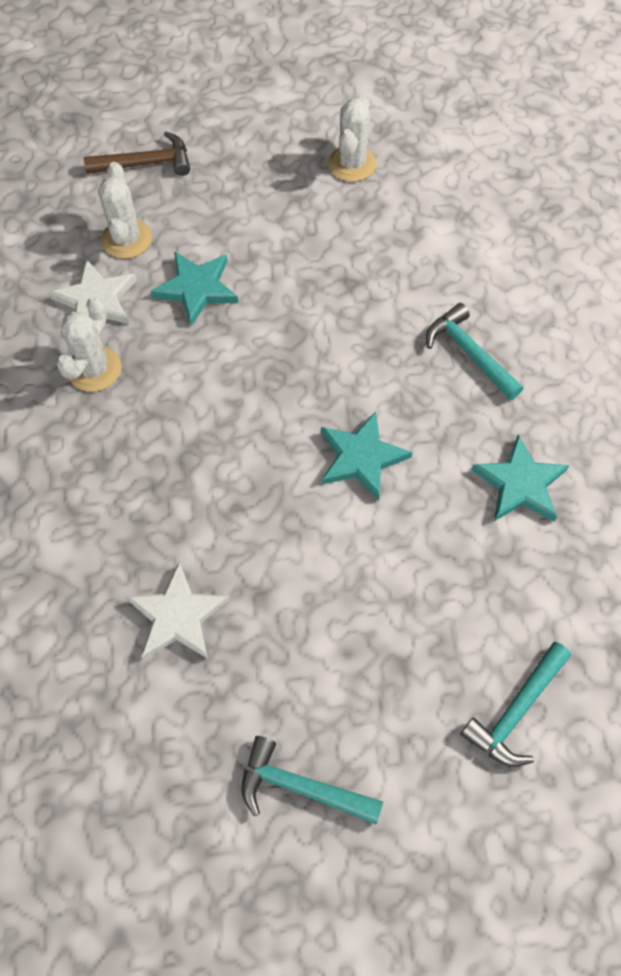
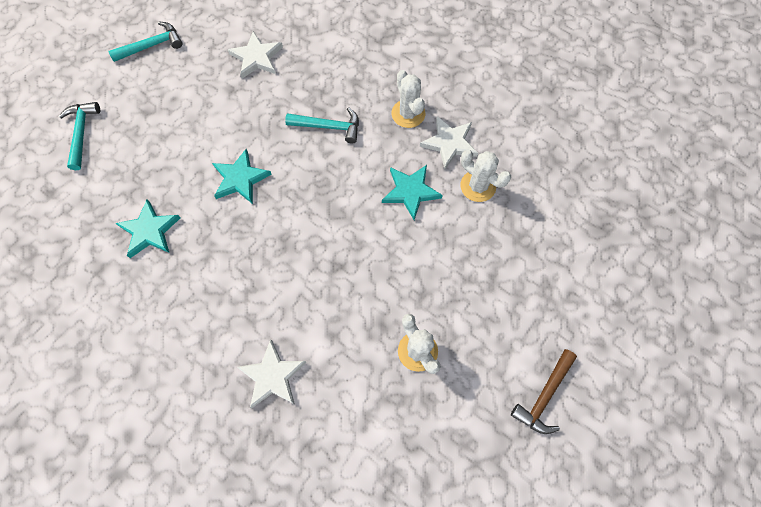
camera: 135 degrees right, 5 degrees up
(146, 163) = (528, 238): brown hammer -> brown hammer (544, 396)
(469, 353) = (233, 281): turquoise hammer -> turquoise hammer (329, 127)
(503, 244) = (272, 376): none -> white star

